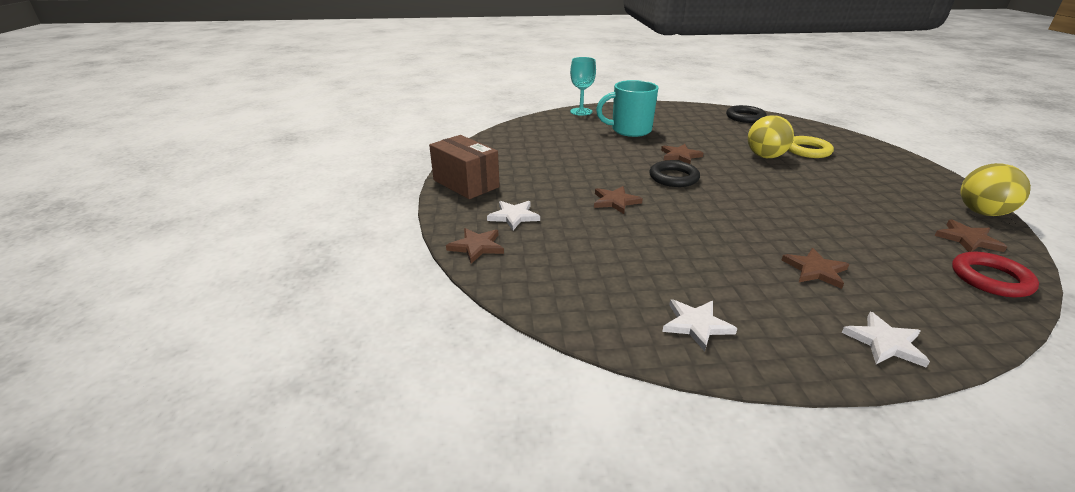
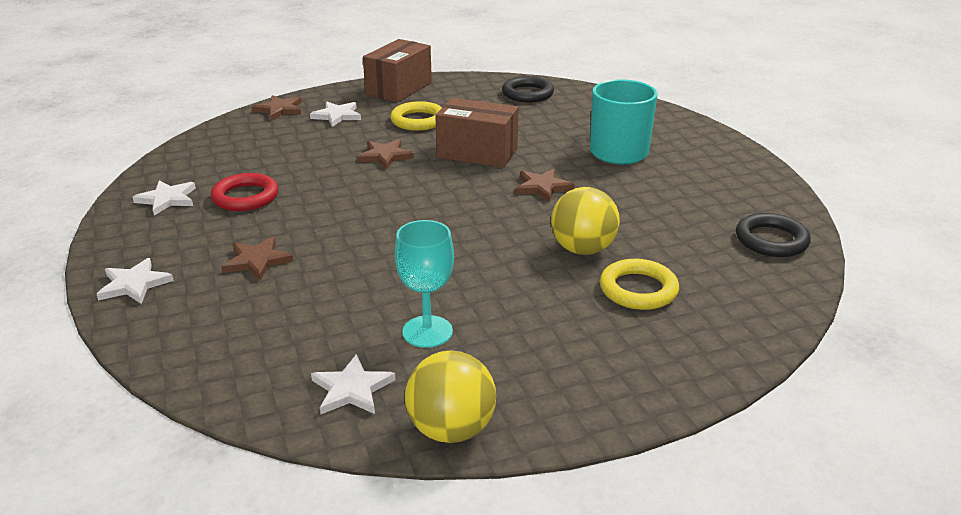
camera: 75 degrees right, 0 degrees up
(546, 182) = (418, 120): none -> yellow ring
(581, 111) = (668, 117): turquoise goblet -> turquoise goblet (427, 331)
(620, 168) = (477, 153): none -> brown box
(673, 177) = (465, 184): black ring -> black ring (527, 94)
(968, 239) = (352, 389): brown star -> white star
(990, 279) = (248, 381): red ring -> red ring (245, 197)

